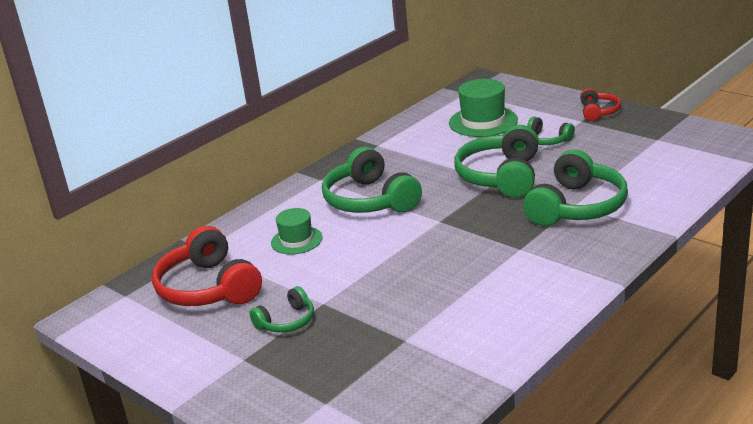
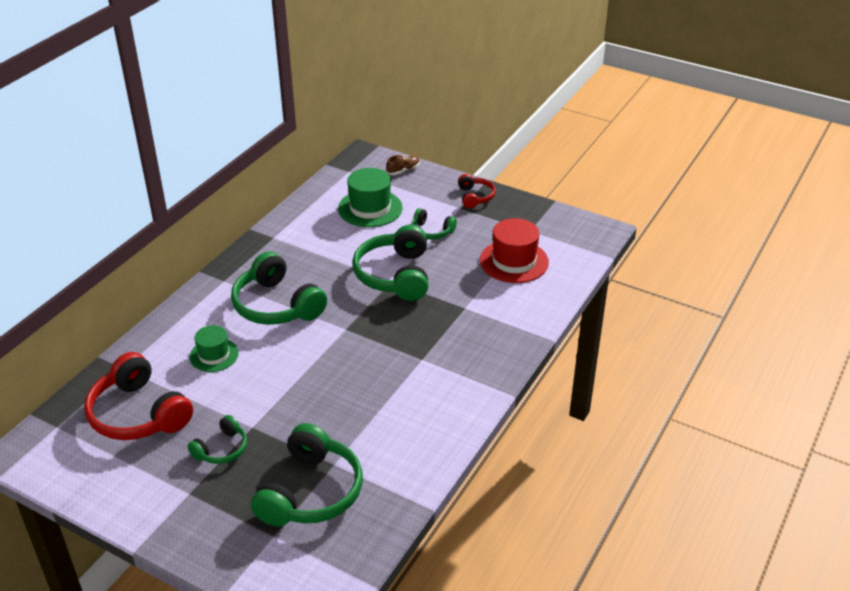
camera: 15 degrees left, 10 degrees up
(523, 91) = (403, 170): none -> brown shoe
(576, 207) = (466, 310): green headphones -> green headphones (311, 492)
(636, 165) = (514, 261): none -> red hat

